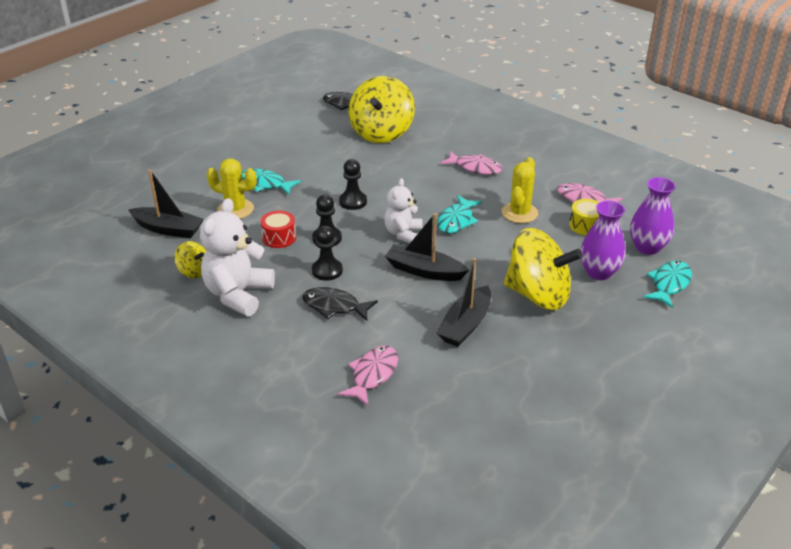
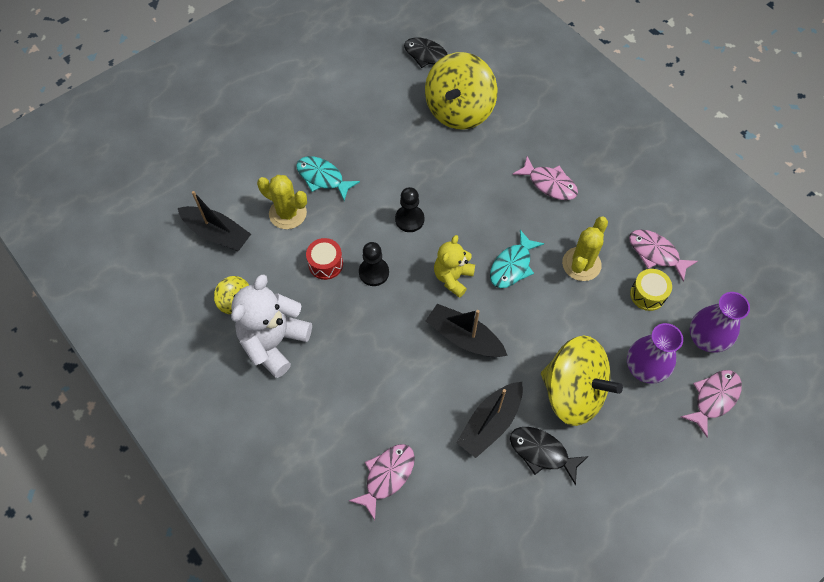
camera: 10 degrees right, 25 degrees up
(327, 270) = (366, 321): black pawn -> none
(334, 306) = (365, 375): black fish -> black fish (542, 452)
(403, 234) = (453, 278): white teddy bear -> yellow teddy bear
(669, 284) = (713, 398): turquoise fish -> pink fish

